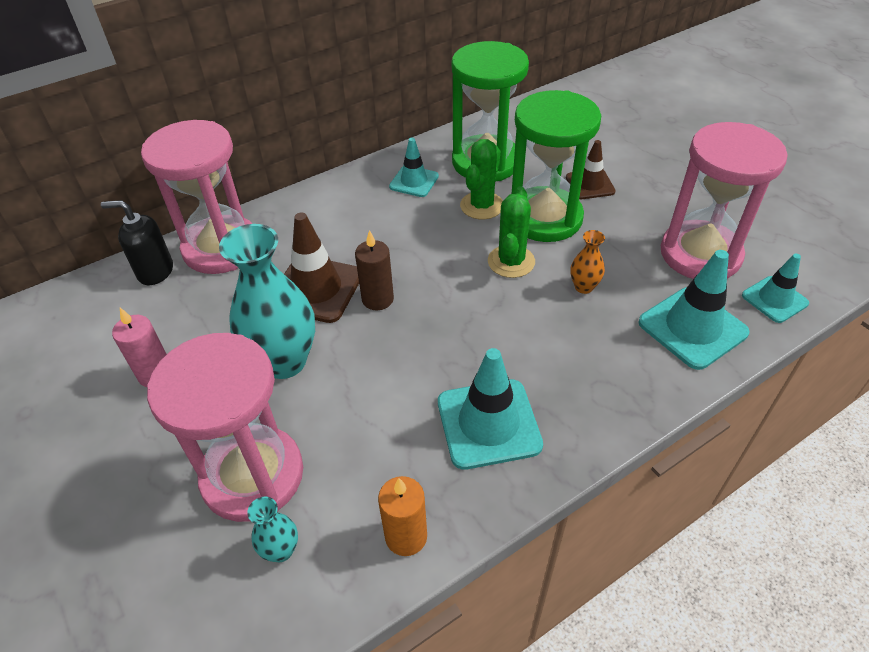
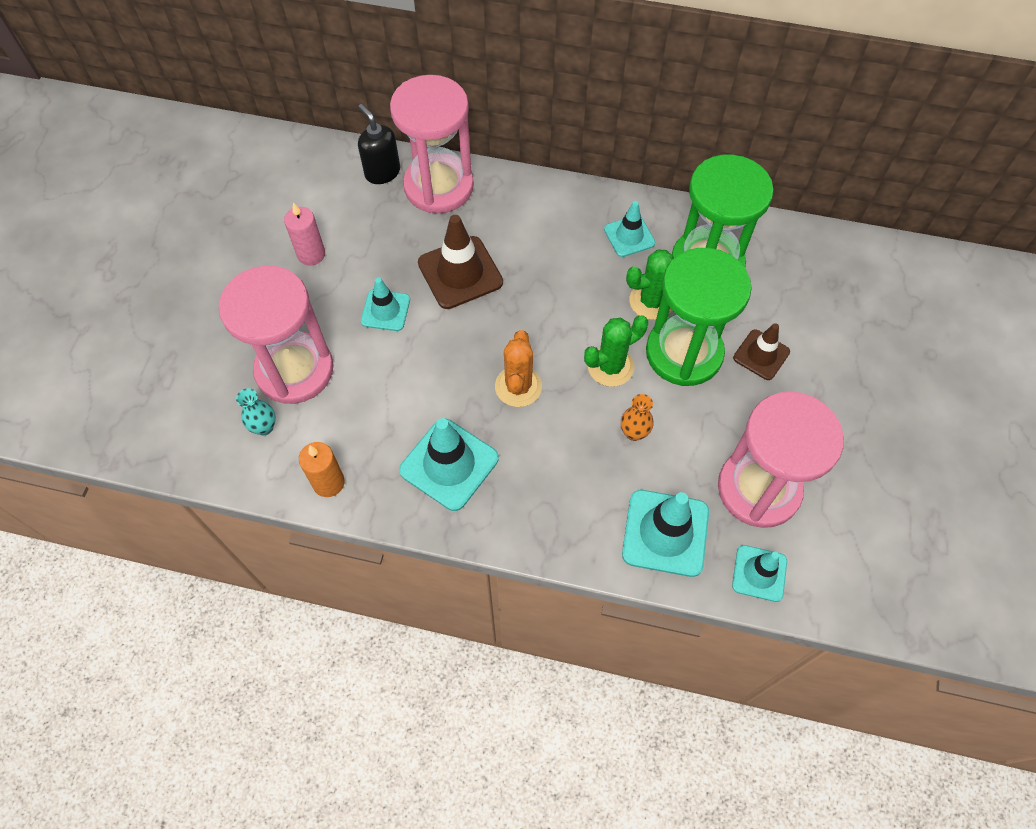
camera: 45 degrees right, 15 degrees up
(284, 361) = (385, 310): turquoise vase -> turquoise traffic cone
(377, 299) = (488, 315): brown candle -> none
(465, 325) = (518, 386): none -> orange cactus

